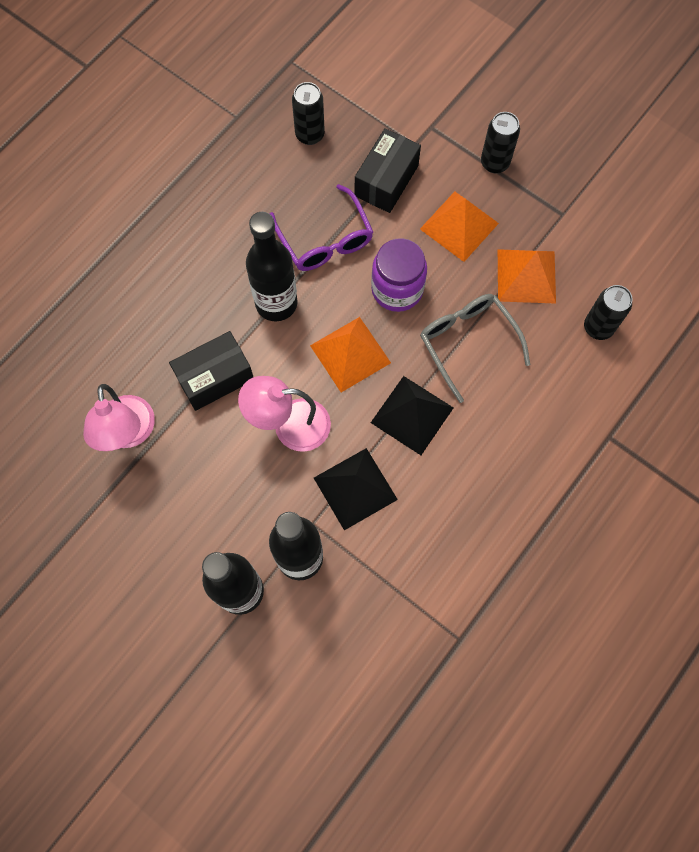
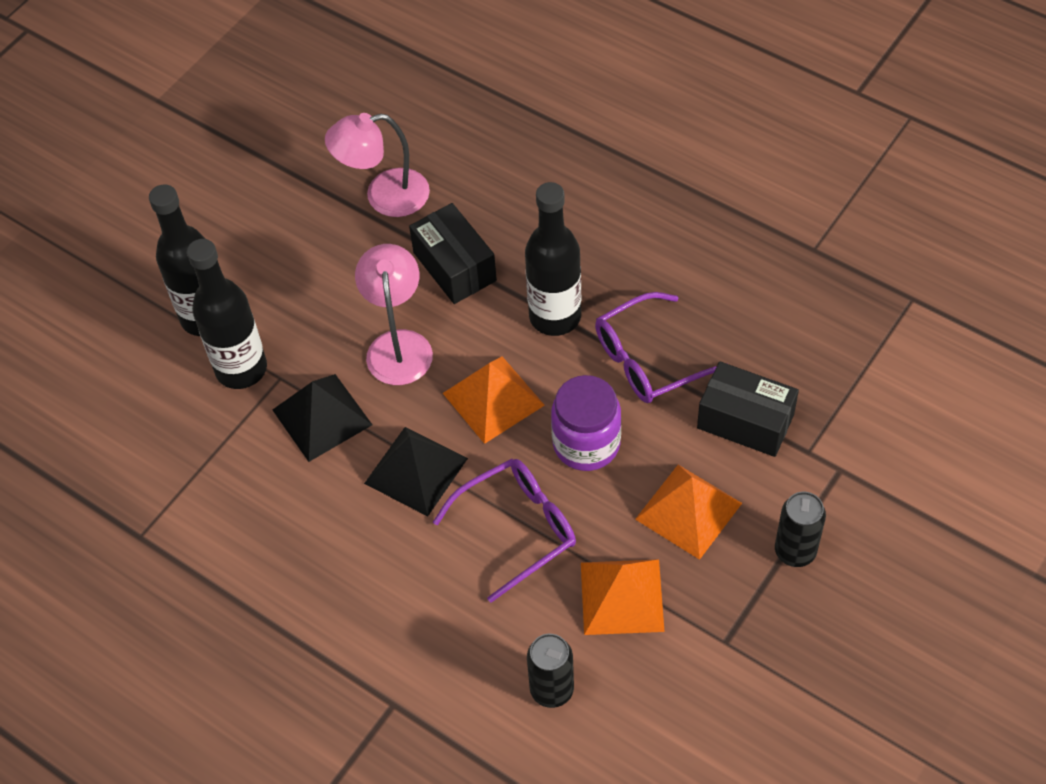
camera: 90 degrees right, 15 degrees down
(310, 135) = (801, 330): black can -> none
(467, 342) = (518, 528): grey glasses -> purple glasses

